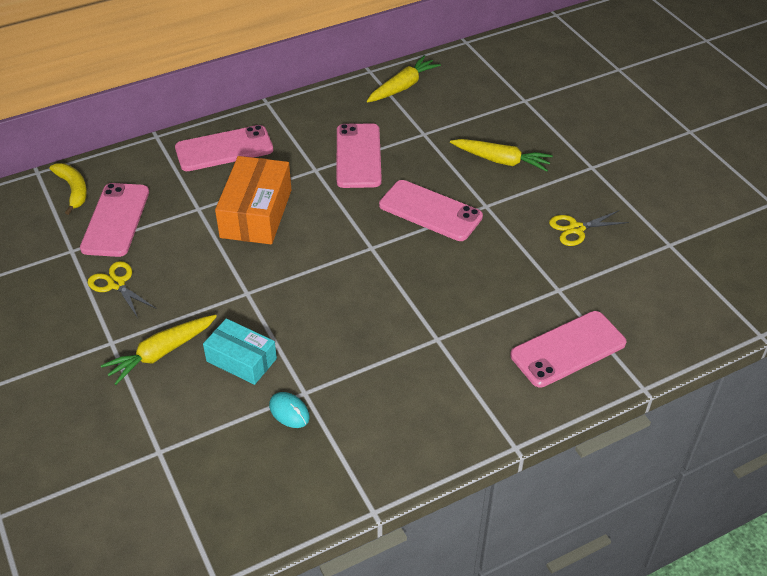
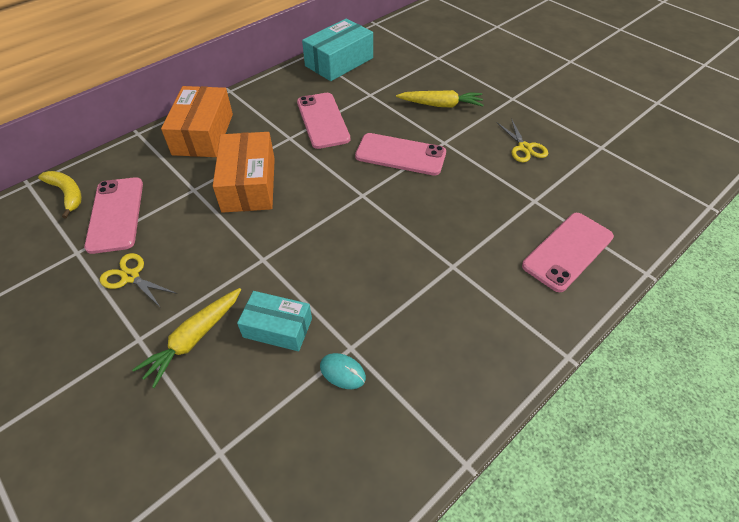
camera: 15 degrees left, 5 degrees up
(224, 149) = (203, 134): pink phone -> orange box
(403, 87) = (339, 62): yellow carrot -> turquoise box
(576, 229) = (524, 148): yellow scissors -> yellow scissors turned 75 degrees counterclockwise

